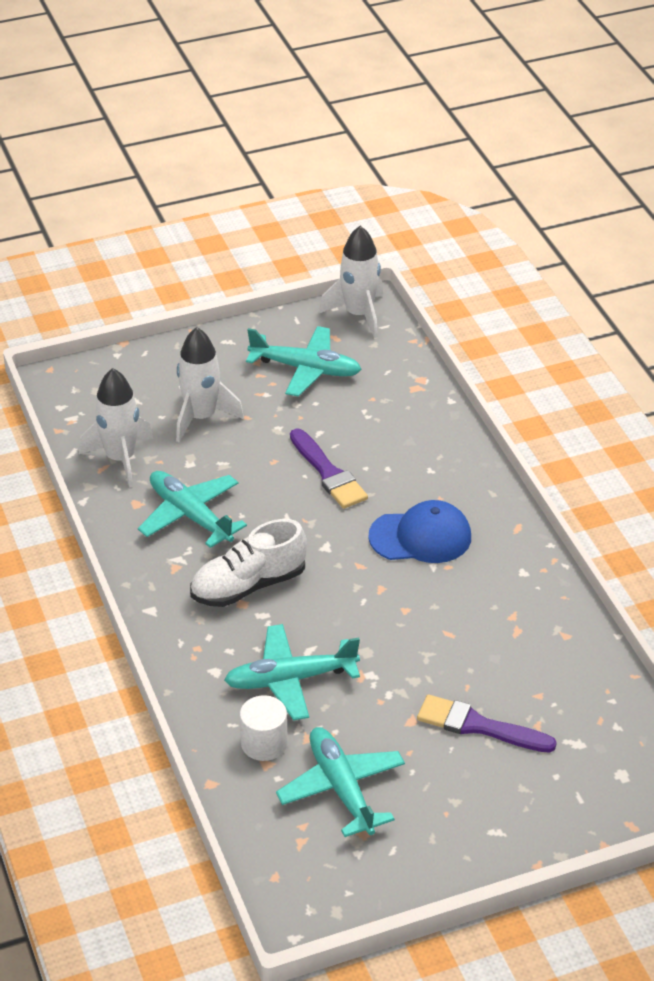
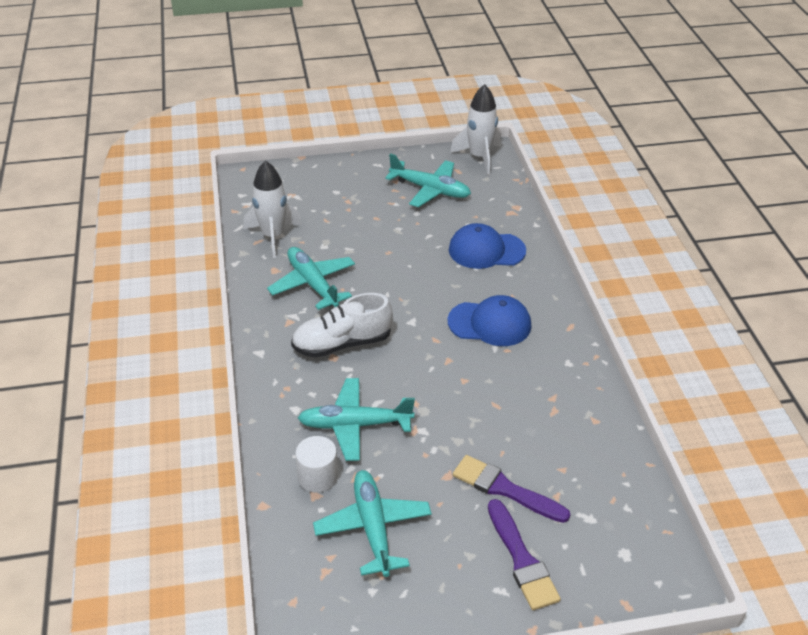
camera: 10 degrees right, 0 degrees up
(201, 417) = (342, 214): white rocket -> none
(328, 473) = (428, 266): purple brush -> purple brush (522, 559)
(396, 443) = (486, 250): none -> blue cap

